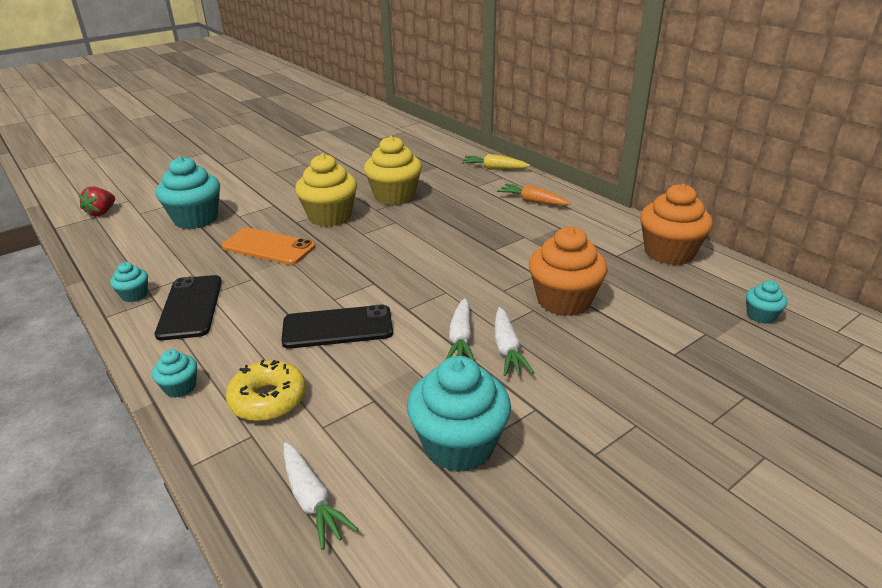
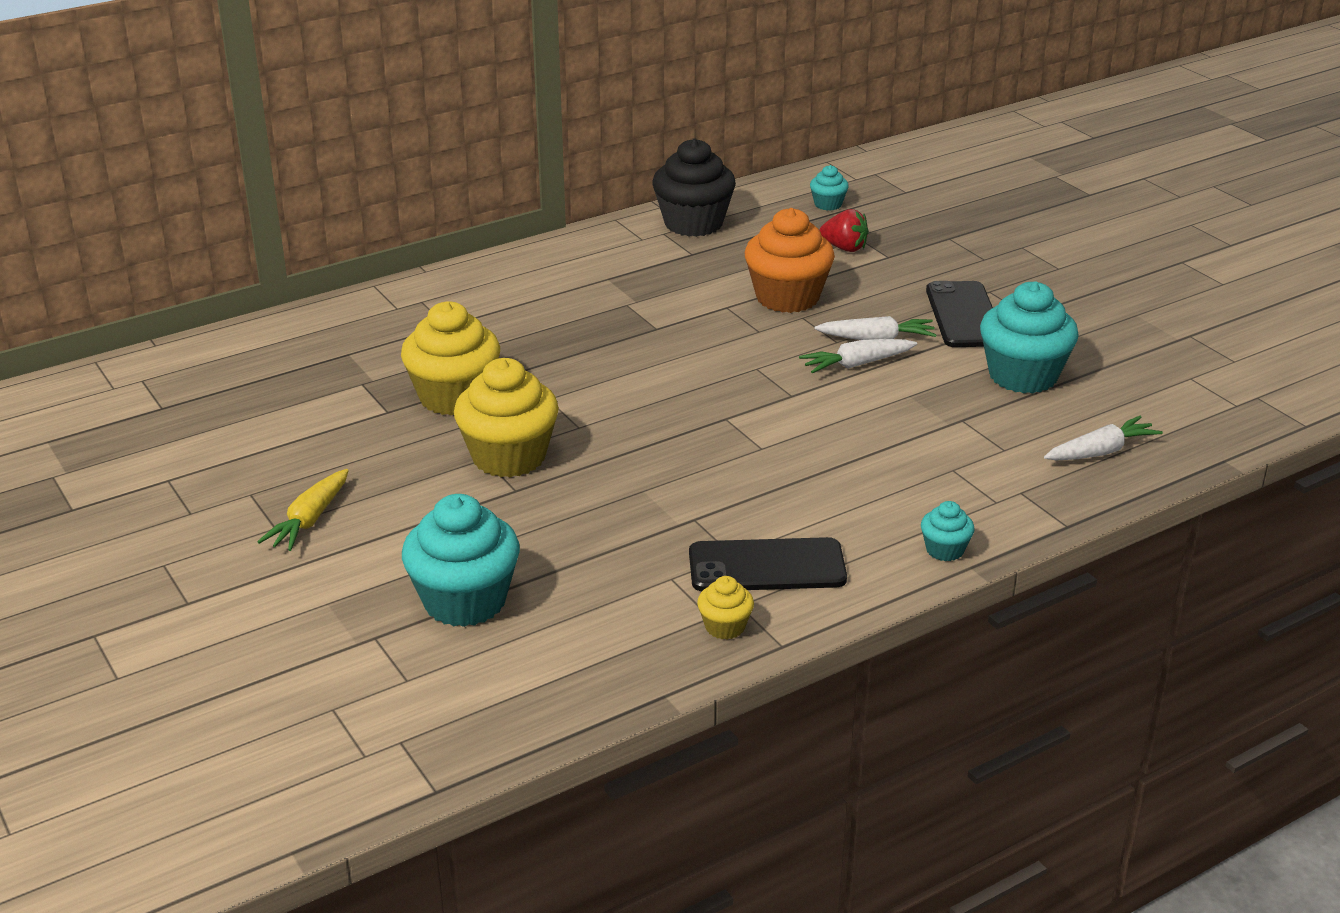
camera: 85 degrees left, 0 degrees up
(101, 213) = (385, 735): red strawberry -> red strawberry (844, 248)
(134, 295) = (725, 627): turquoise cupcake -> yellow cupcake
(268, 247) = (599, 511): orange phone -> none
(268, 399) = (964, 485): yellow donut -> none
(337, 327) = (828, 444): black phone -> black phone (964, 315)
(460, 339) = (857, 364): white carrot -> white carrot turned 150 degrees clockwise
(494, 168) = (383, 305): yellow carrot -> yellow carrot (309, 520)
(532, 201) = (521, 287): orange carrot -> none
(669, 253) = (693, 223): orange cupcake -> black cupcake

